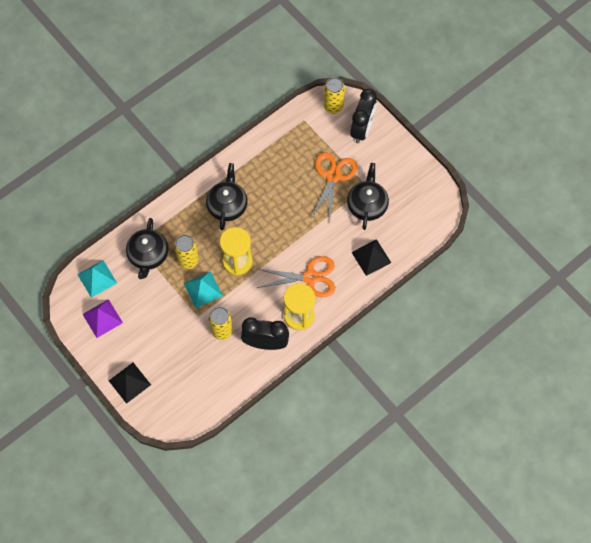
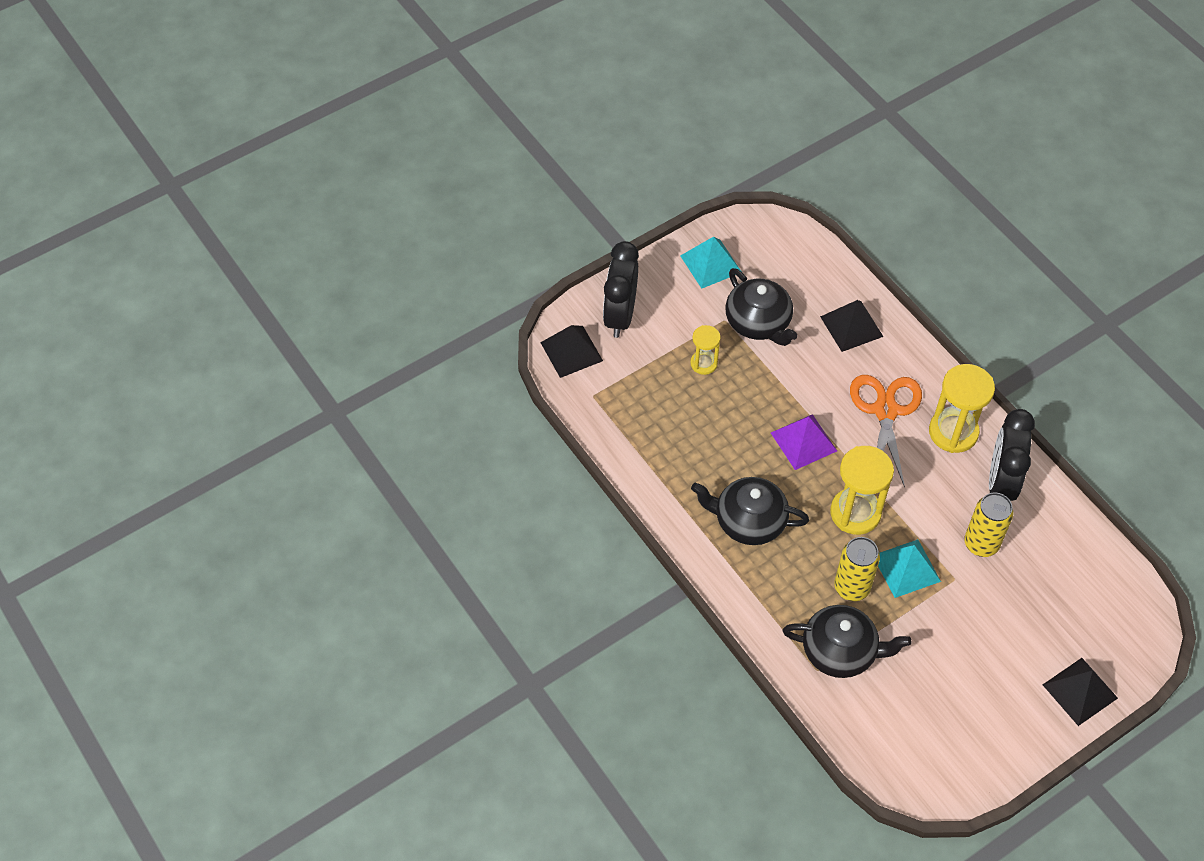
camera: 85 degrees left, 10 degrees down
(97, 278) = (884, 738): turquoise pyramid -> turquoise pyramid (711, 264)
(102, 318) = (962, 732): purple pyramid -> purple pyramid (804, 441)
(333, 106) = (571, 351): yellow can -> black pyramid
(333, 176) = (704, 363): orange scissors -> yellow hourglass
(362, 129) = (620, 316): black clock -> black clock turned 105 degrees counterclockwise
(367, 205) = (758, 322): black teapot -> black teapot turned 135 degrees counterclockwise

